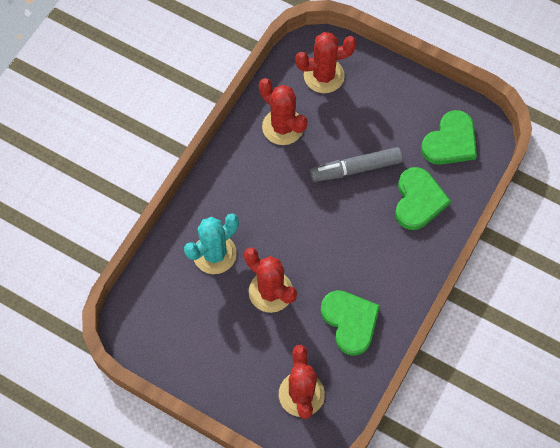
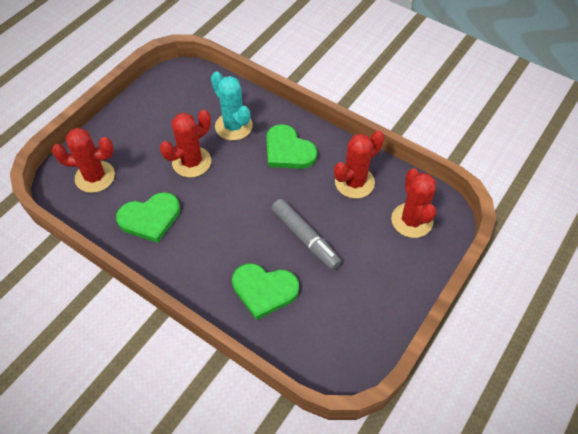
camera: 95 degrees right, 10 degrees down
(356, 168) = (305, 238): grey marker -> grey marker turned 150 degrees clockwise
(450, 141) = (330, 331): green heart -> green heart (288, 150)

